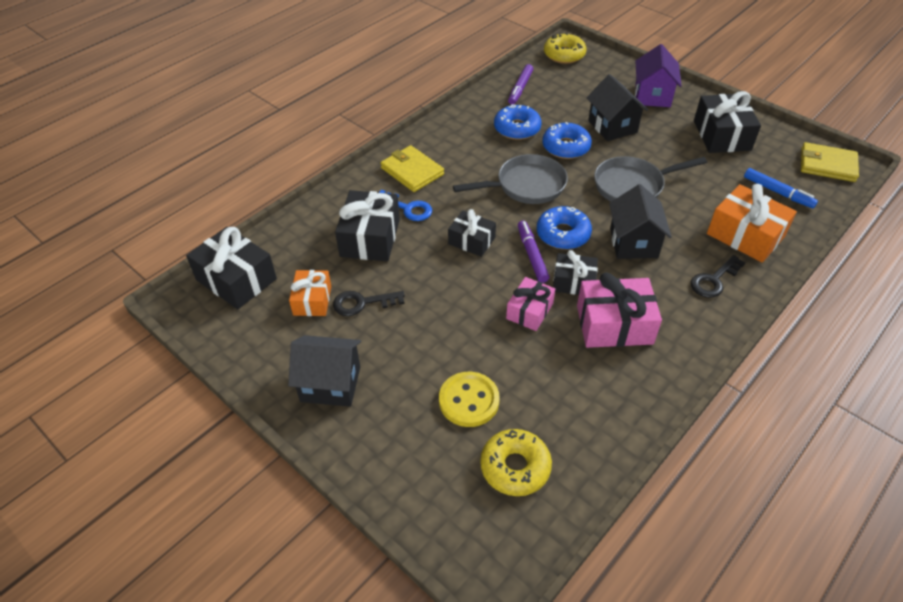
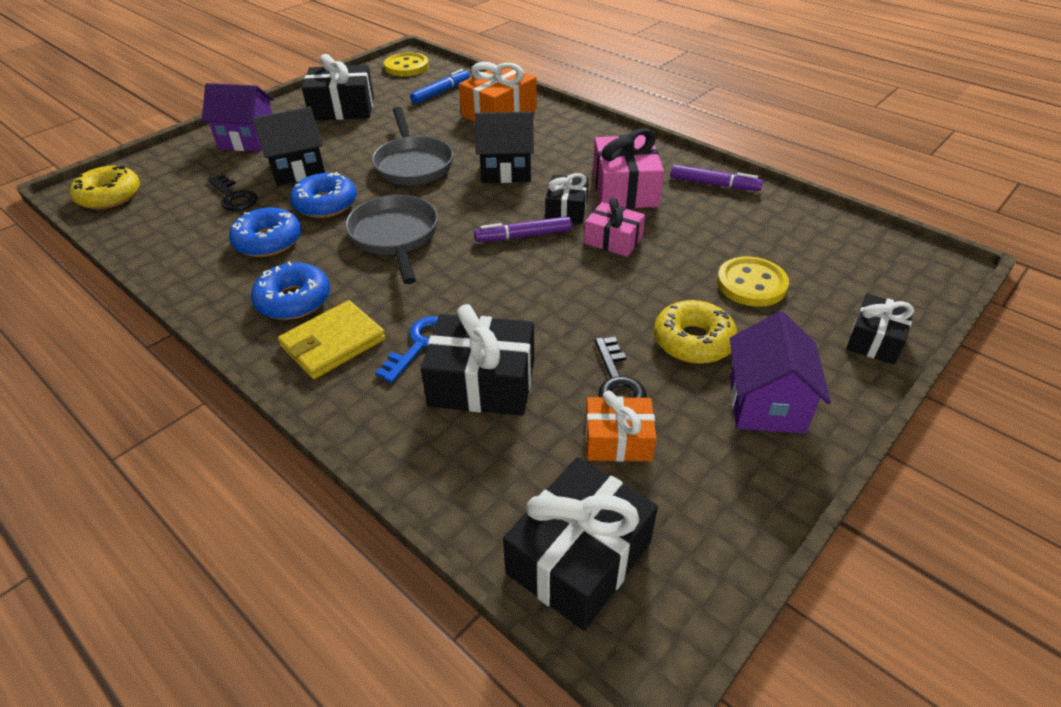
camera: 90 degrees left, 5 degrees down
(330, 384) = (766, 404): black house -> purple house
(471, 241) = (496, 282): black gift -> black gift (875, 340)
(515, 467) = (820, 254): yellow donut -> yellow donut (693, 341)
(520, 88) = (171, 236): purple marker -> purple marker (714, 184)
(563, 234) = (489, 213): blue donut -> blue donut (294, 300)
(714, 280) = (560, 133): black key -> black key (233, 197)
(827, 165) = (406, 67): yellow wallet -> yellow button

